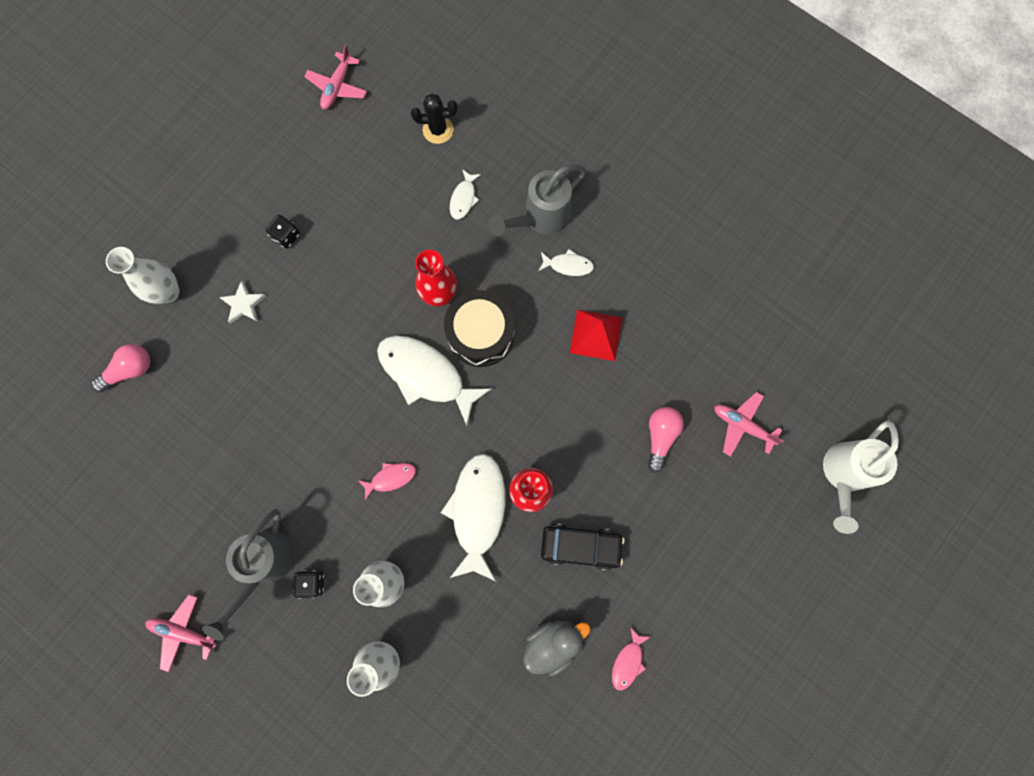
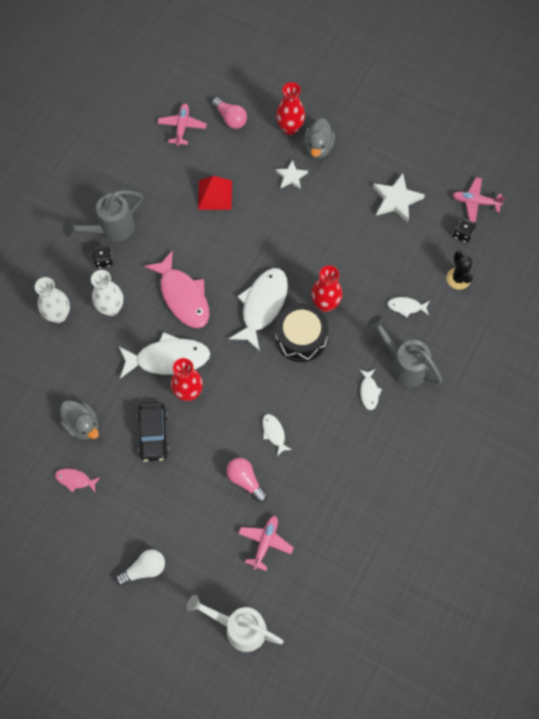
camera: 80 degrees right, 10 degrees down
(168, 292) = (290, 128): white vase -> red vase
(183, 632) = (61, 190): pink plane -> pink plane (182, 127)
(208, 261) = (318, 147): none -> grey duck
(265, 565) = (111, 229): grey watering can -> grey watering can turned 45 degrees counterclockwise
(286, 236) = (348, 193): black dice -> black dice (462, 234)
(311, 179) = (396, 200): none -> white star
(390, 478) = (183, 296): pink fish -> pink fish, size x2.13
(595, 335) = (317, 421): red pyramid -> red pyramid (215, 194)
(603, 390) = (274, 433): none -> white fish
(660, 436) = (245, 480): pink light bulb -> pink light bulb turned 135 degrees counterclockwise
(758, 583) = (144, 569): none -> white light bulb

